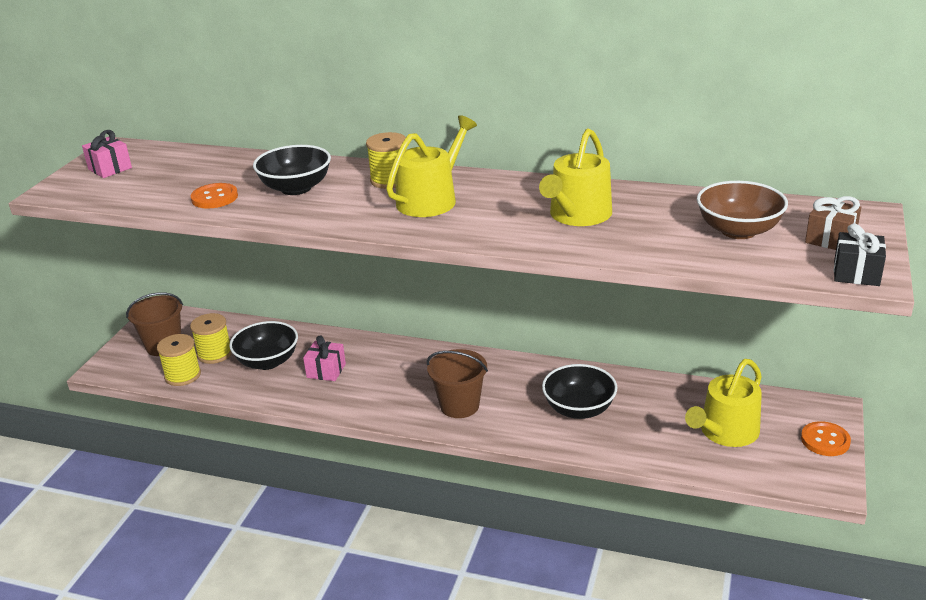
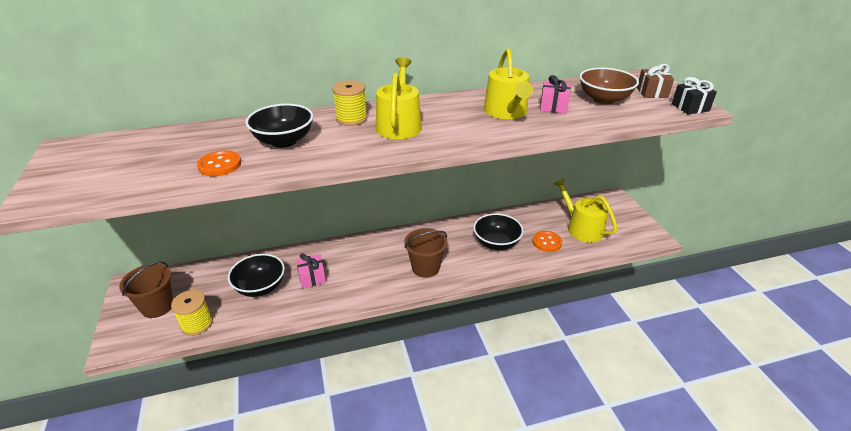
camera: 35 degrees left, 5 degrees up
(110, 169) = (80, 166): pink gift -> pink gift (553, 107)
(215, 354) = (210, 297): yellow spool -> none
(725, 432) = (581, 228): yellow watering can -> yellow watering can turned 135 degrees clockwise
(825, 440) = (628, 215): orange button -> orange button (547, 242)

